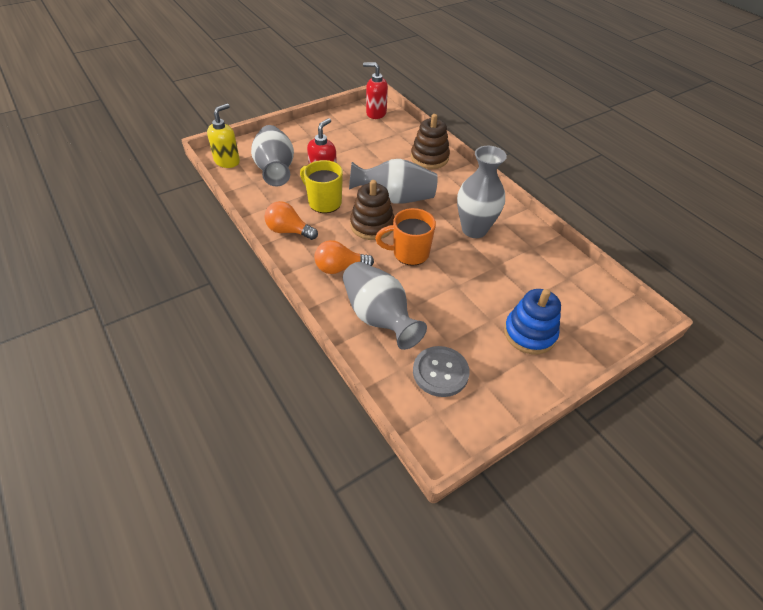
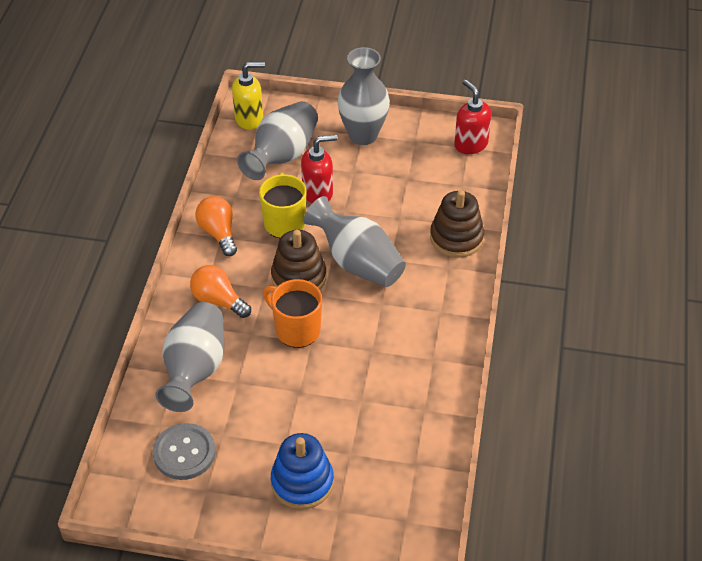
camera: 45 degrees right, 0 degrees up
(474, 229) = (391, 349): grey vase -> grey vase (363, 135)

